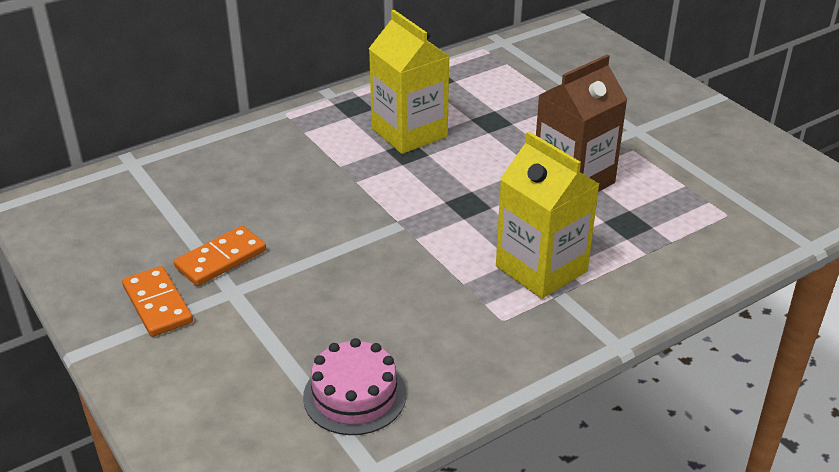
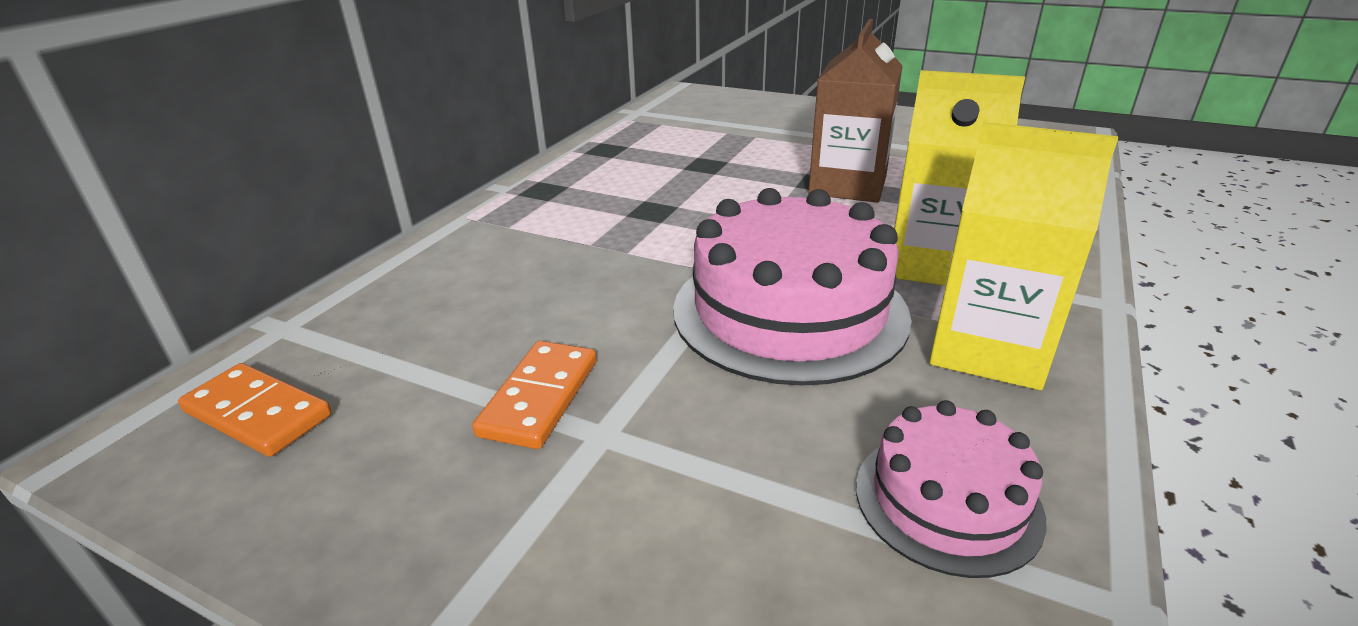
camera: 30 degrees left, 5 degrees down
(158, 304) = (495, 506): orange domino -> orange domino (258, 413)
(405, 263) = (789, 311): none -> pink cake
(409, 133) = (634, 195): yellow carton -> yellow carton (988, 349)

